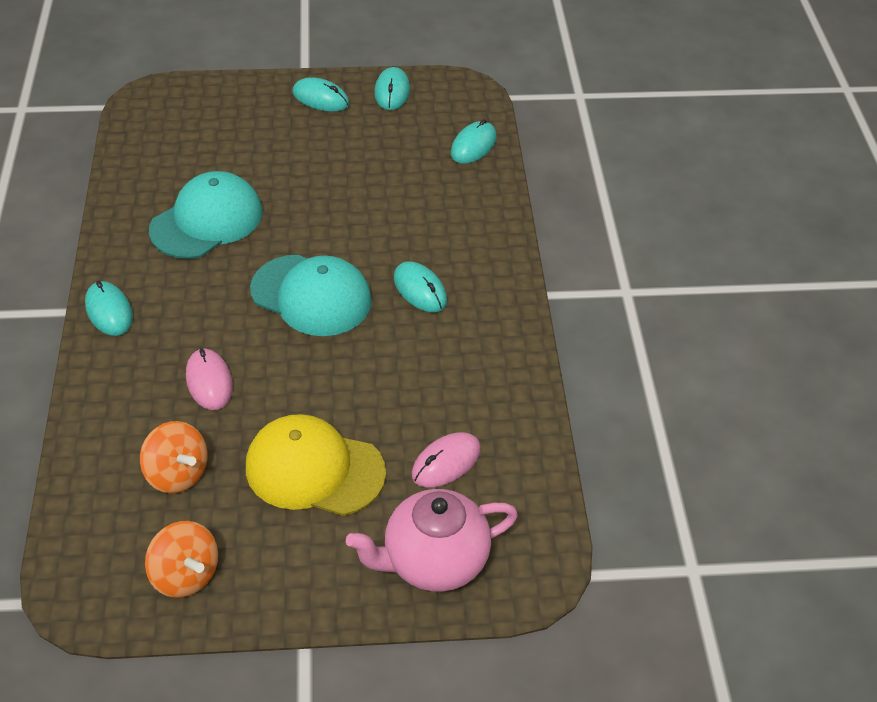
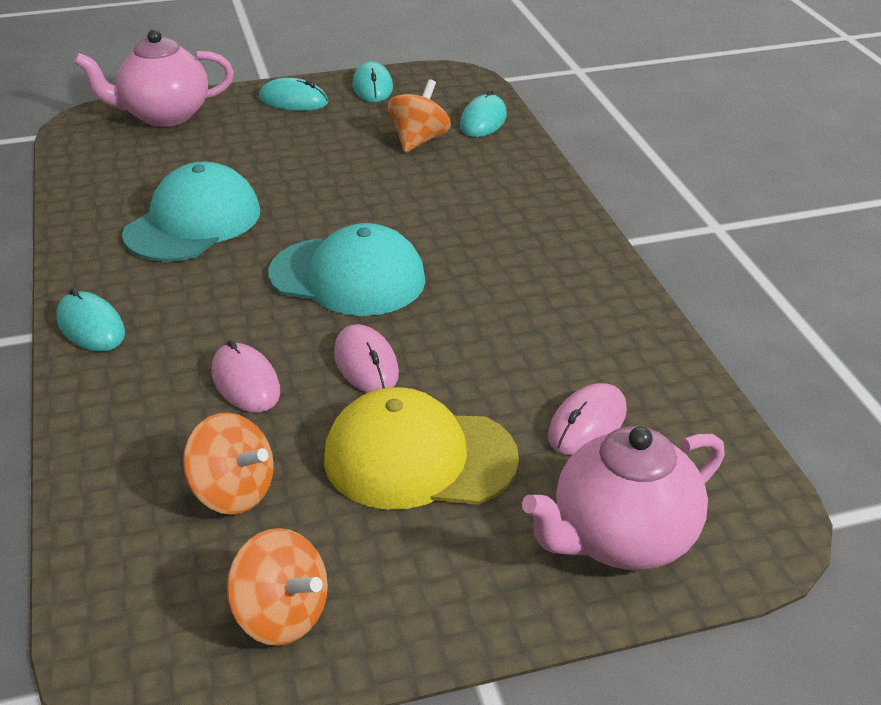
camera: 10 degrees left, 10 degrees down
(210, 100) = (164, 115): none -> pink teapot
(301, 380) = (366, 363): none -> pink mouse
(411, 160) = (419, 141): none -> orange spinning top
(420, 289) = (478, 254): turquoise mouse -> none

